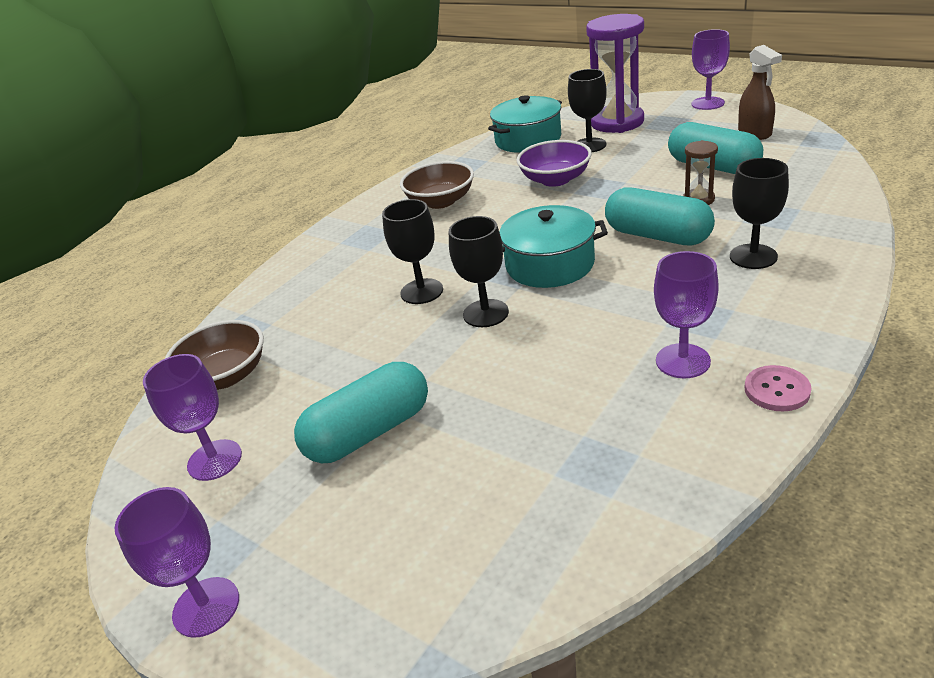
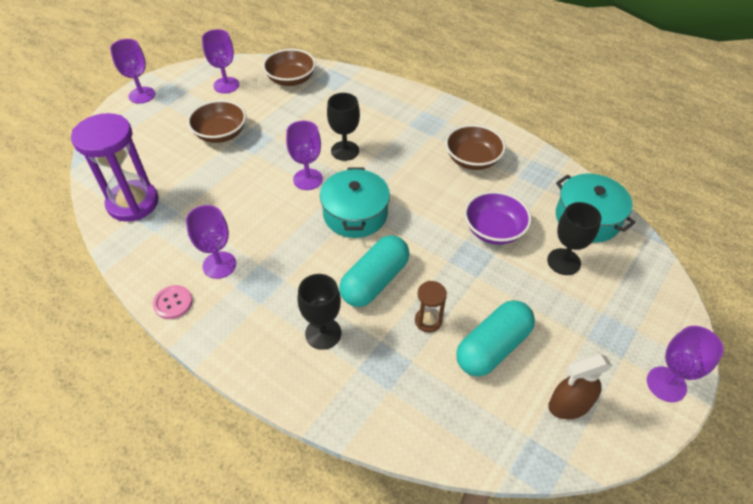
camera: 85 degrees right, 15 degrees up
(369, 432) = (220, 134): turquoise capsule -> brown bowl
(485, 313) = (308, 179): black goblet -> purple goblet
(617, 122) = (619, 291): purple hourglass -> purple hourglass (133, 203)

